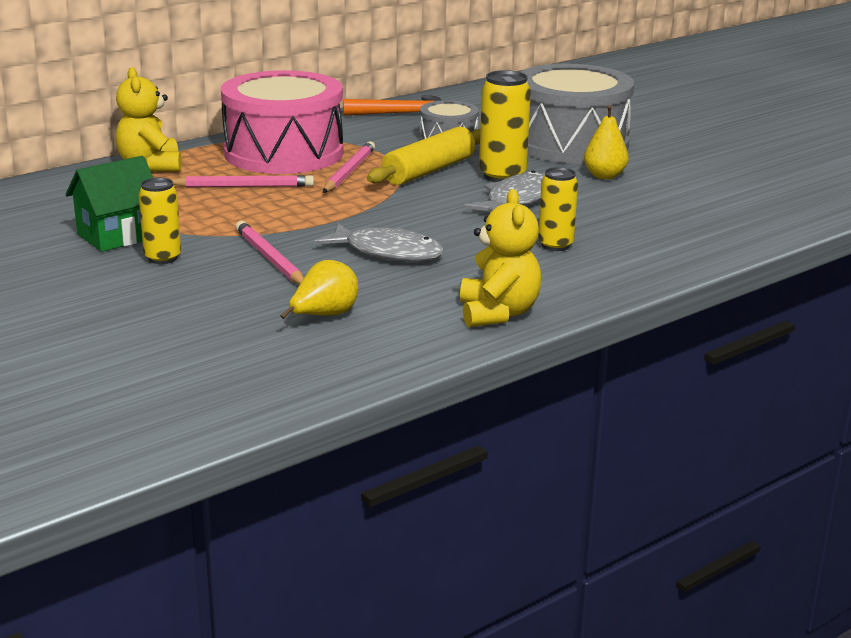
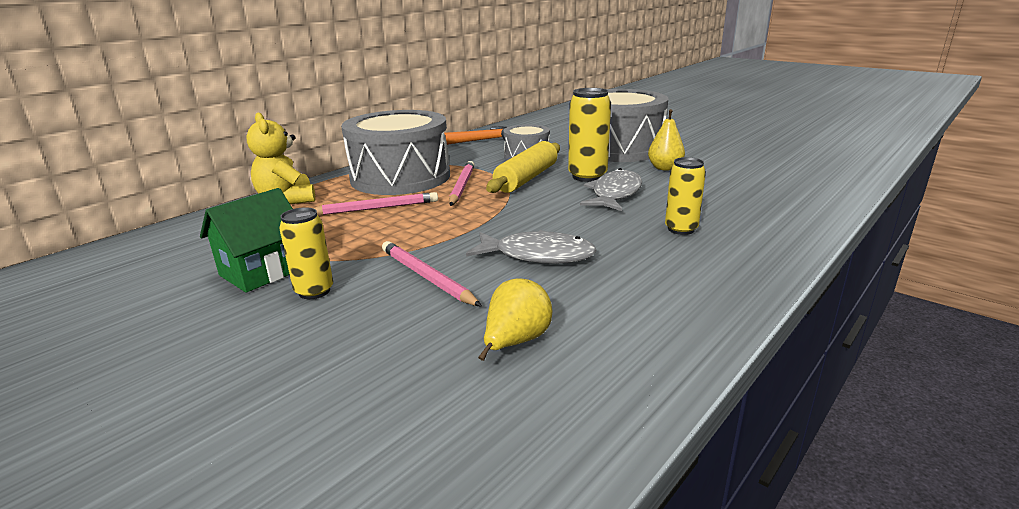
camera: 10 degrees left, 0 degrees up
(284, 153) = (400, 177): pink drum -> grey drum
(498, 313) = (693, 310): yellow teddy bear -> none

